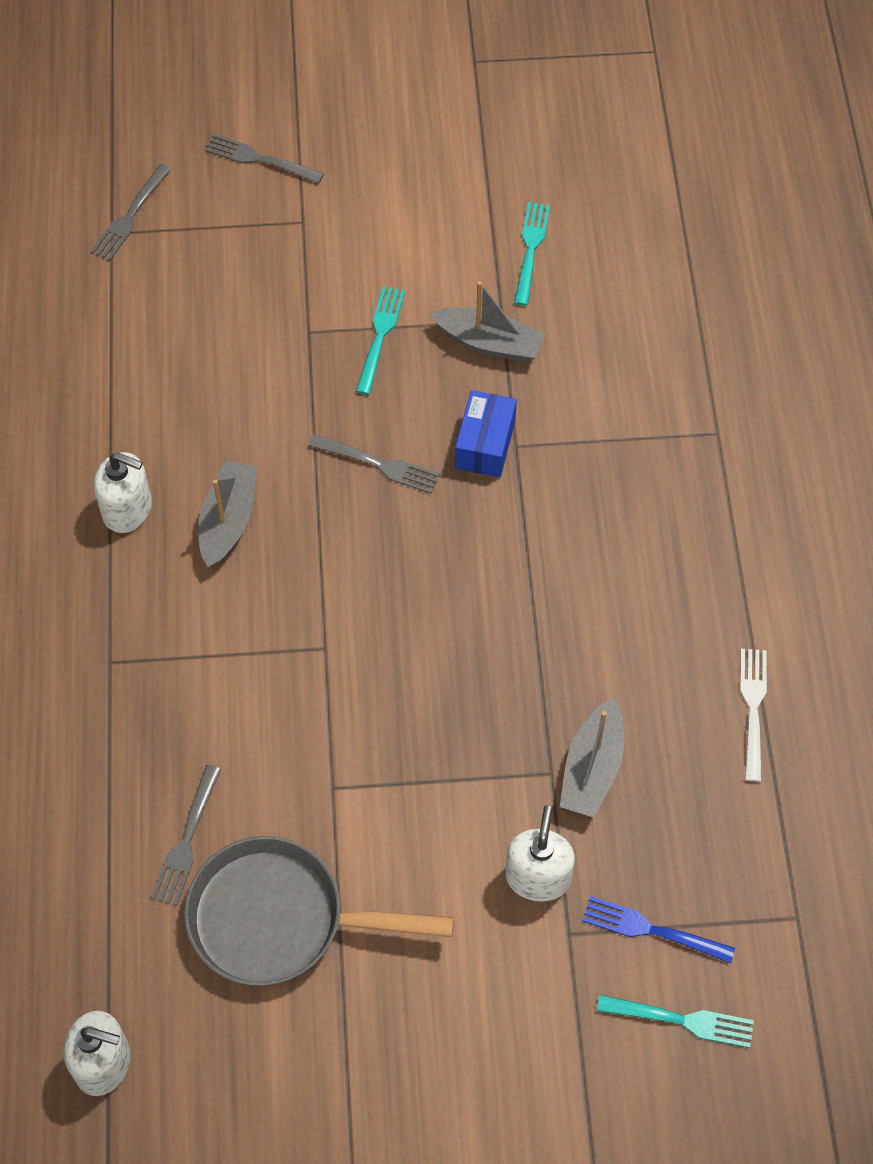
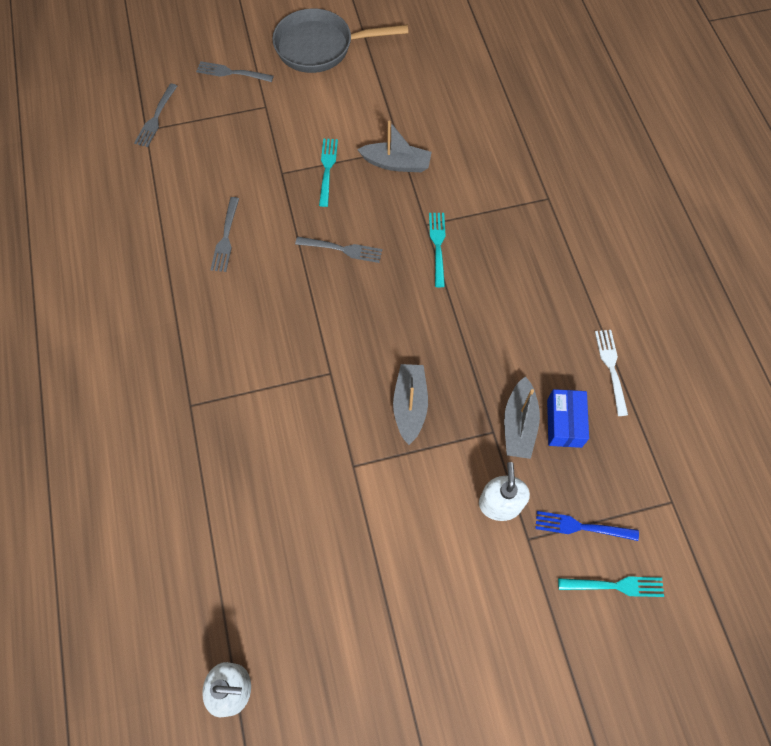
camera: 10 degrees left, 5 degrees up
(128, 509) = (185, 303): white soap dispenser -> none
(187, 840) = (263, 519): grey fork -> grey fork (226, 237)
(228, 521) = (252, 300): grey boat -> grey boat (410, 405)
(279, 919) = (335, 563): grey pan -> grey pan (320, 47)
(485, 444) = (406, 226): blue box -> blue box (564, 423)
(531, 249) = (410, 104): turquoise fork -> turquoise fork (438, 246)

